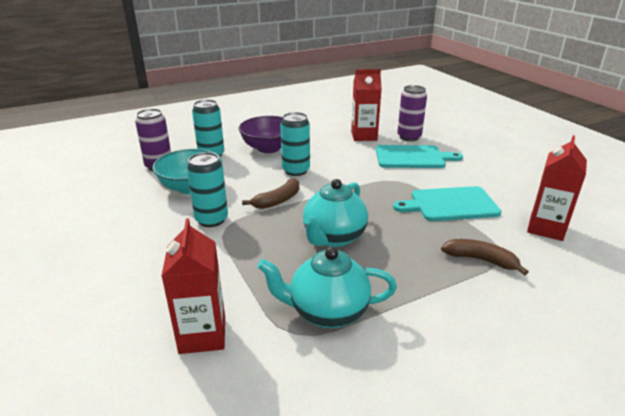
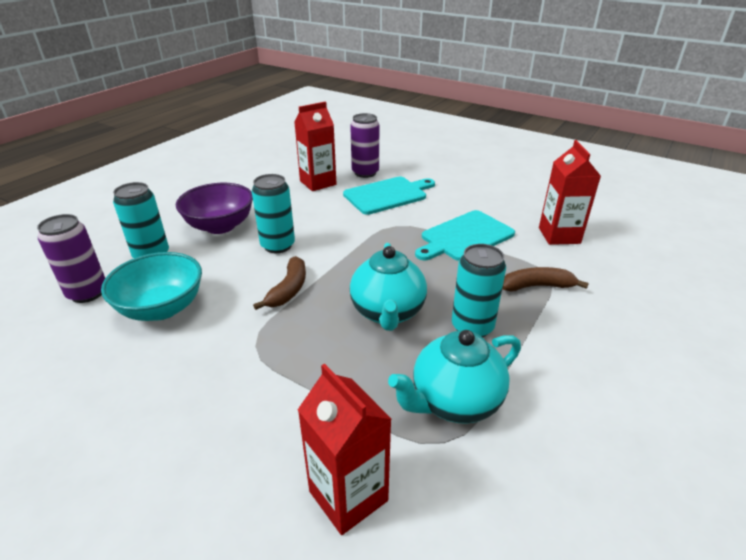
camera: 30 degrees left, 5 degrees up
(211, 220) = (228, 342): turquoise can -> turquoise can (472, 327)

